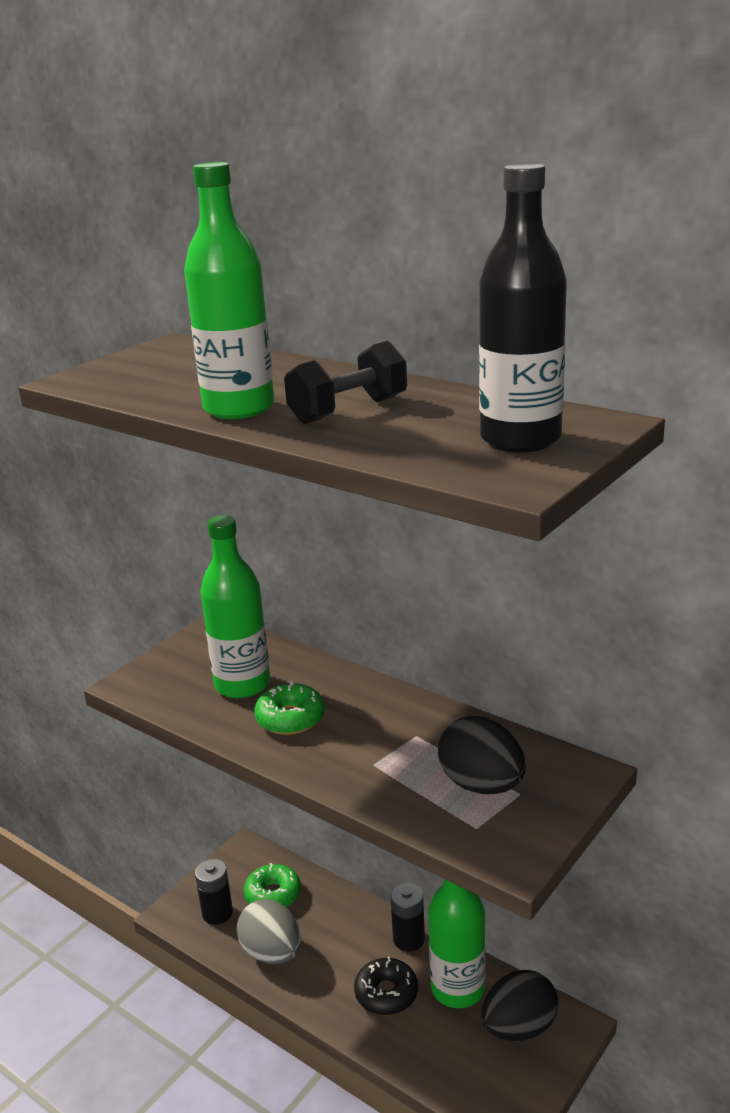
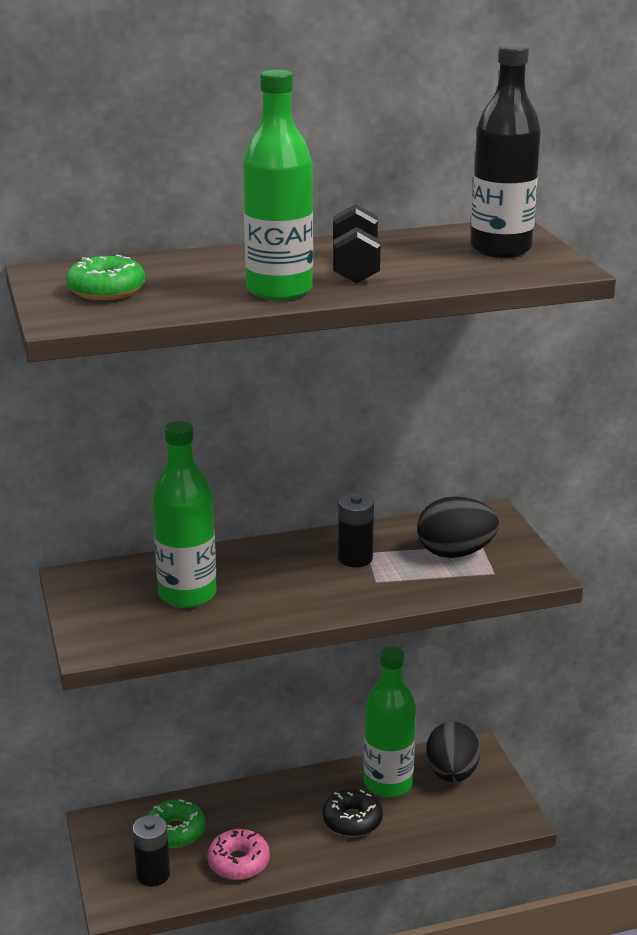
camera: 55 degrees left, 0 degrees up
(272, 953) = (238, 862): grey egg -> pink donut
(290, 718) = (269, 591): green donut -> green donut (106, 290)
(409, 939) = (314, 782): black battery -> black battery (355, 558)

